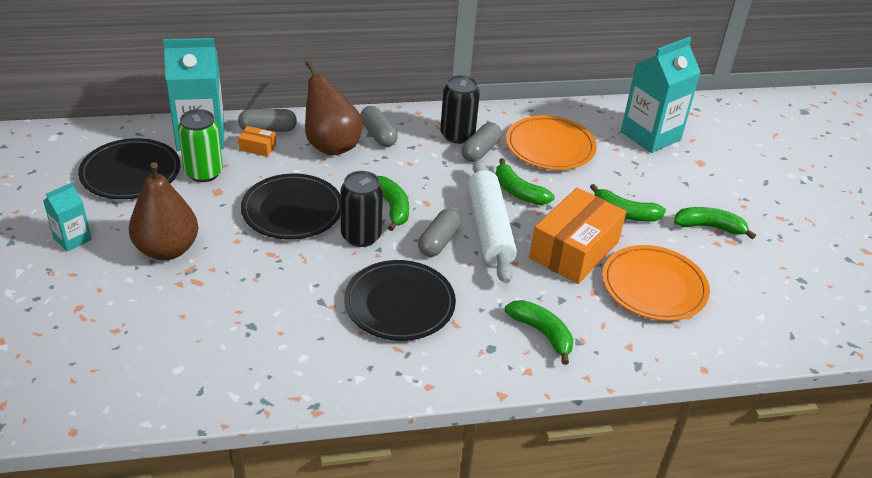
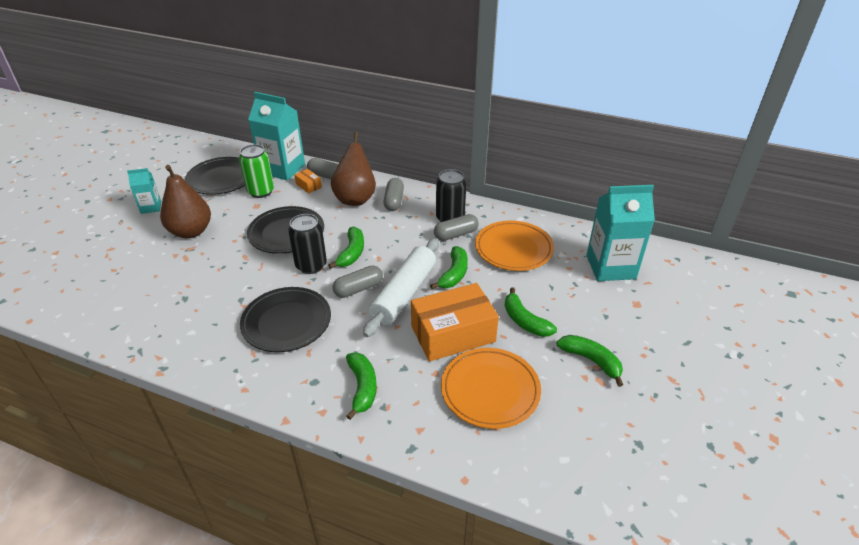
camera: 35 degrees right, 0 degrees up
(518, 192) = (454, 274): green banana -> green banana turned 150 degrees counterclockwise

